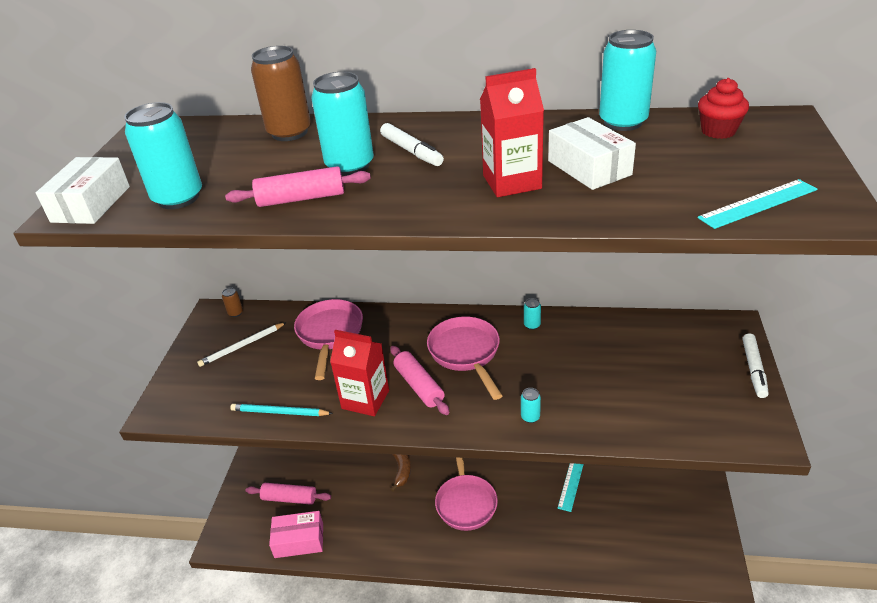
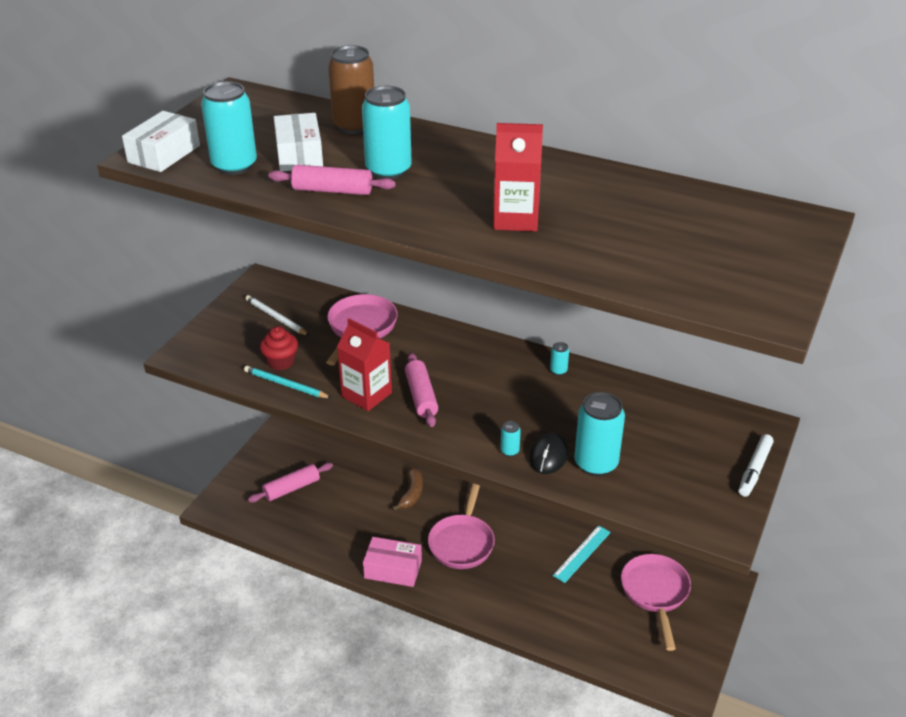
camera: 15 degrees right, 0 degrees up
(235, 313) = (282, 285): brown can -> none
(242, 346) = (276, 317): white pencil -> white pencil turned 60 degrees clockwise
(289, 498) = (291, 488): pink rolling pin -> pink rolling pin turned 60 degrees counterclockwise
(299, 540) = (286, 528): pink box -> pink box (393, 569)
(411, 151) = (449, 169): white marker -> none
(466, 354) = (480, 380): pink pan -> pink pan (655, 593)
(568, 411) = (548, 456): none -> black mouse
(589, 168) = (592, 223): white box -> white box (299, 155)
(623, 122) = (657, 187): turquoise can -> turquoise can (596, 464)
(718, 131) = (738, 217): red cupcake -> red cupcake (281, 362)
(758, 203) = (711, 290): turquoise ruler -> none

